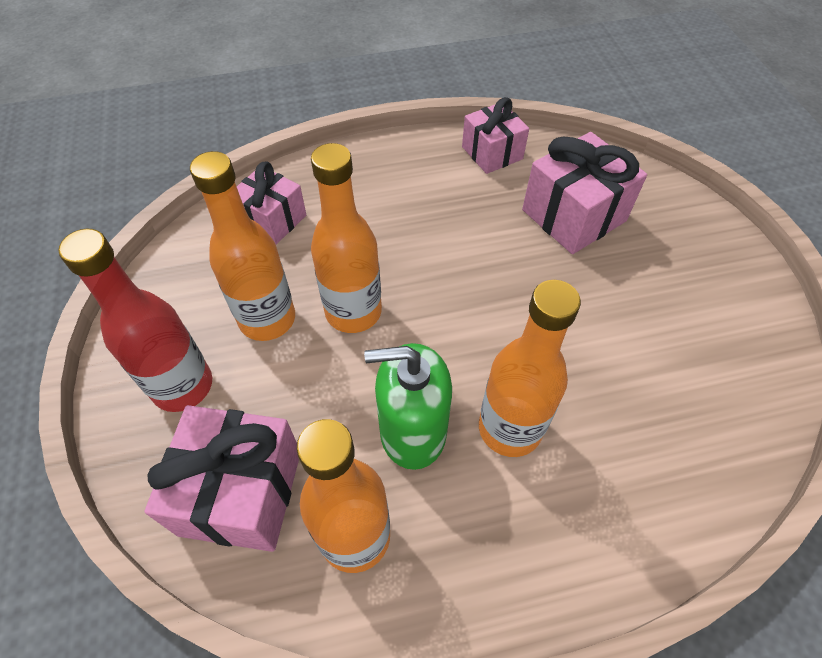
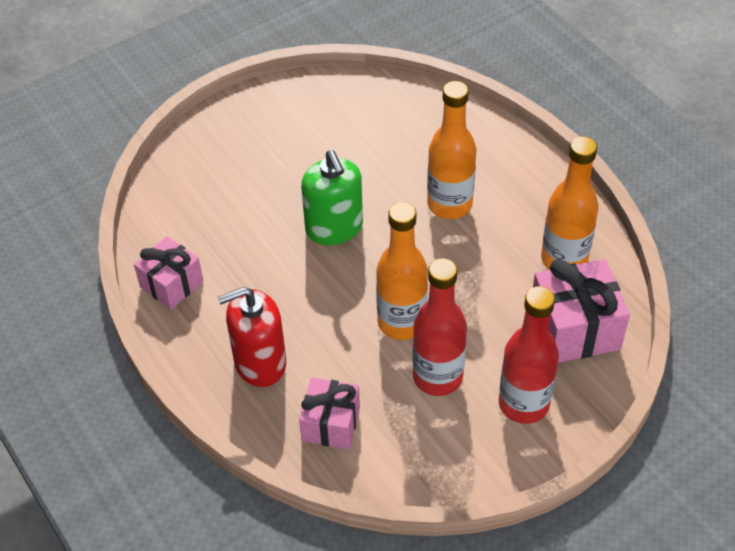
camera: 110 degrees left, 5 degrees down
(267, 319) = (437, 377): orange bottle -> red bottle
(369, 190) = (260, 362): none -> red soap dispenser
(412, 431) = (480, 253): green soap dispenser -> green soap dispenser (334, 228)
(573, 215) = (232, 210): pink gift -> none

